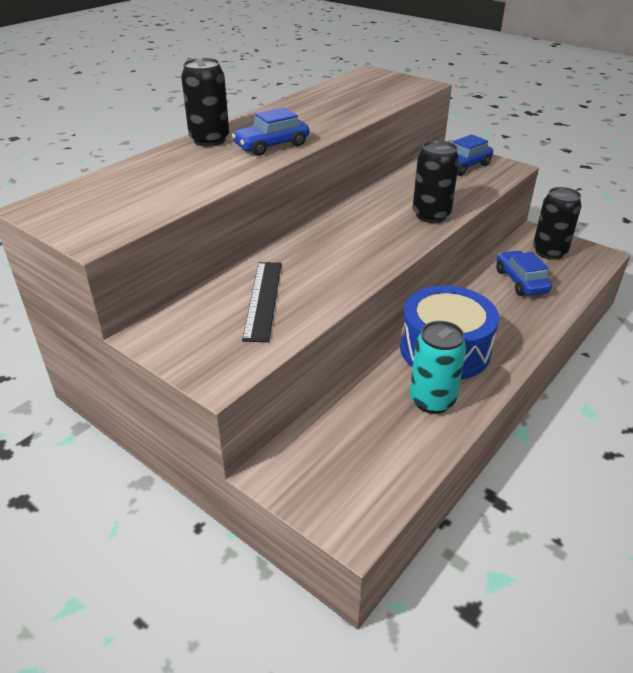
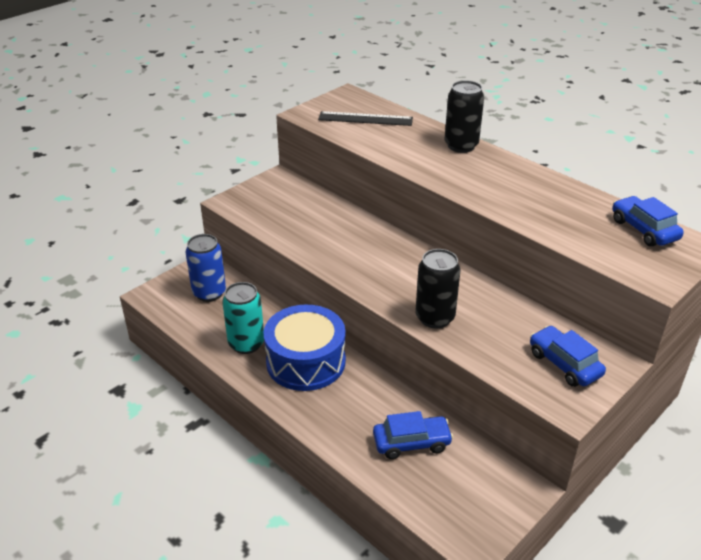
camera: 95 degrees right, 0 degrees up
(263, 299) = (307, 218): black ruler -> black ruler (365, 119)
(271, 145) = (449, 173): blue car -> blue car (643, 229)
(338, 454) = (209, 293): none -> blue can
(549, 252) = (477, 489): black can -> none

